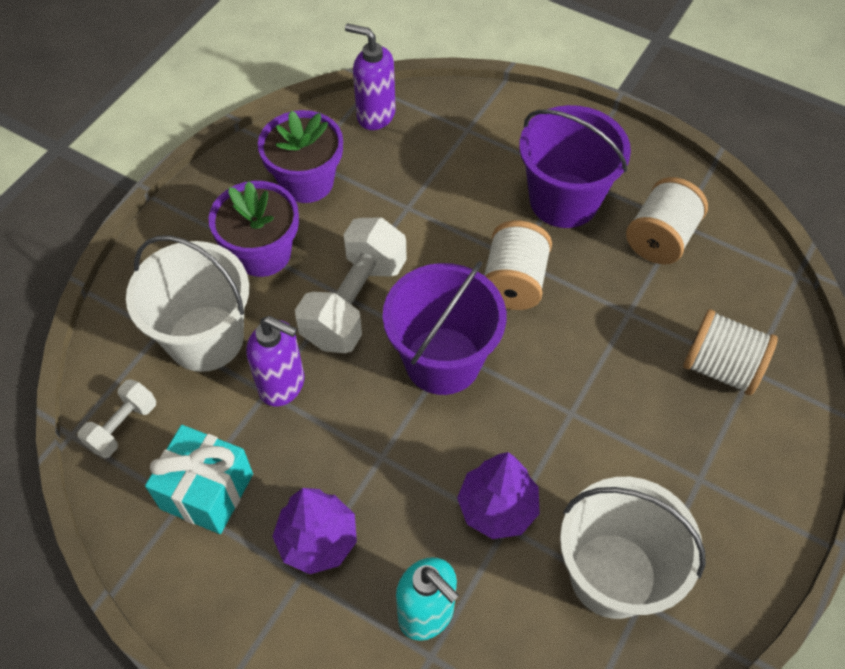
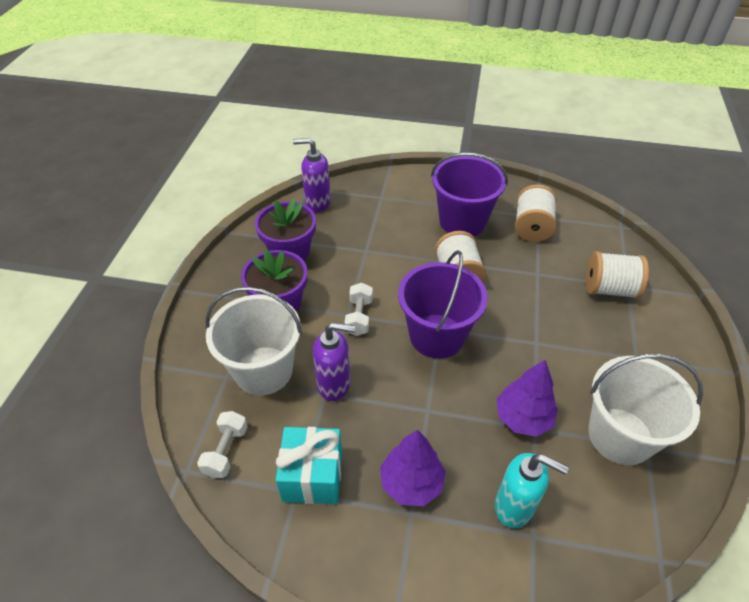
camera: 20 degrees left, 10 degrees down
(354, 302) = (359, 317): white dumbbell -> white dumbbell, size x0.53

